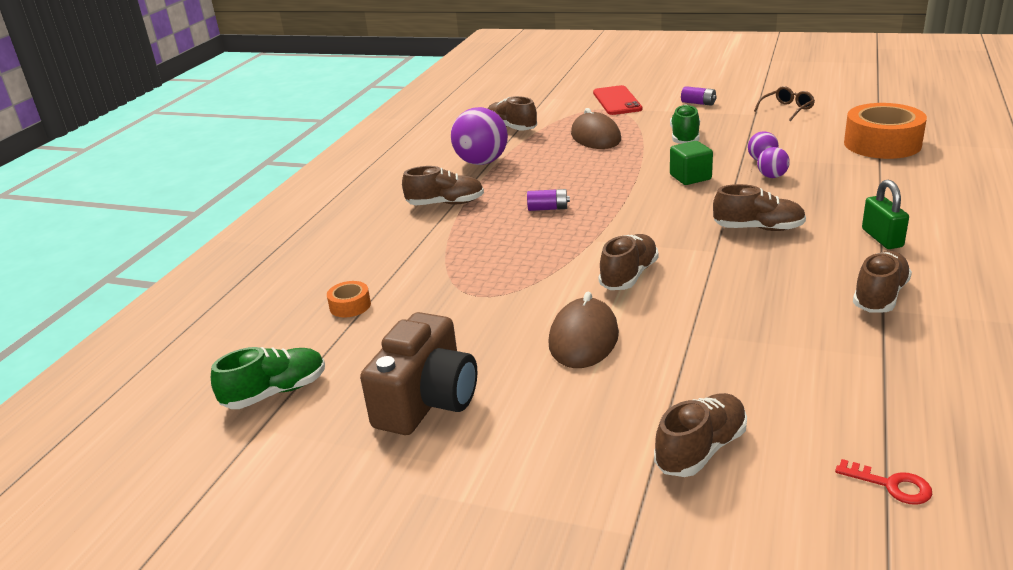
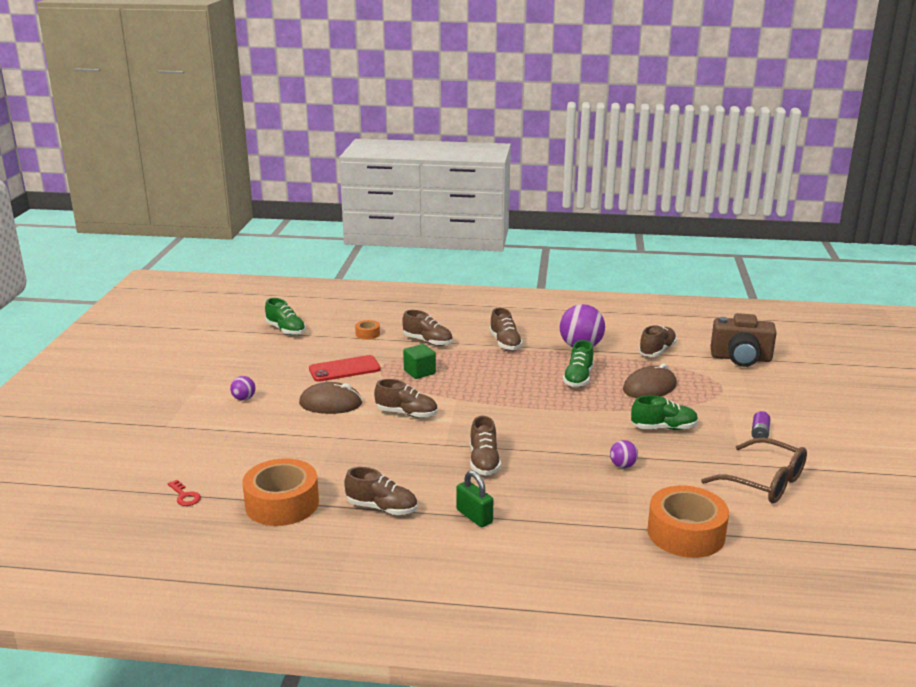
camera: 75 degrees right, 5 degrees down
(427, 401) = (274, 367): brown camera -> brown camera (741, 358)
(548, 208) = (504, 379): purple battery -> none
(562, 168) = (578, 378): none -> green shoe
(617, 101) = (745, 392): red phone -> red phone (344, 369)
(690, 177) = (574, 432): green cube -> green cube (419, 372)
(701, 449) = (223, 442): brown shoe -> brown shoe (428, 341)
(772, 176) = (586, 470): purple ball -> purple ball (244, 399)
(787, 109) = (764, 482): brown glasses -> brown glasses, size x1.79
(882, 238) = (474, 516): green padlock -> green padlock turned 75 degrees clockwise
(889, 377) = (282, 504): none -> orange tape
(891, 485) = (185, 496): red key -> red key turned 60 degrees counterclockwise

